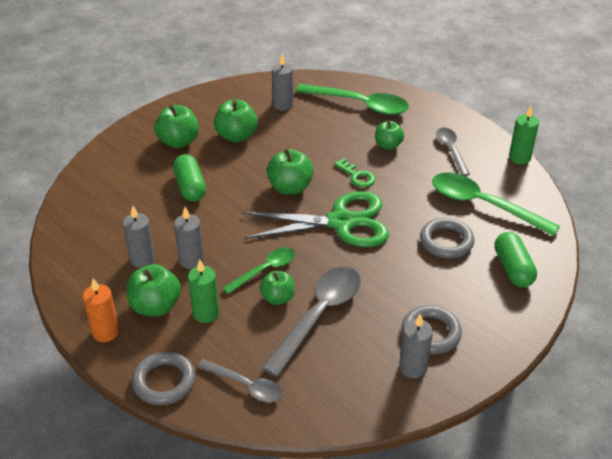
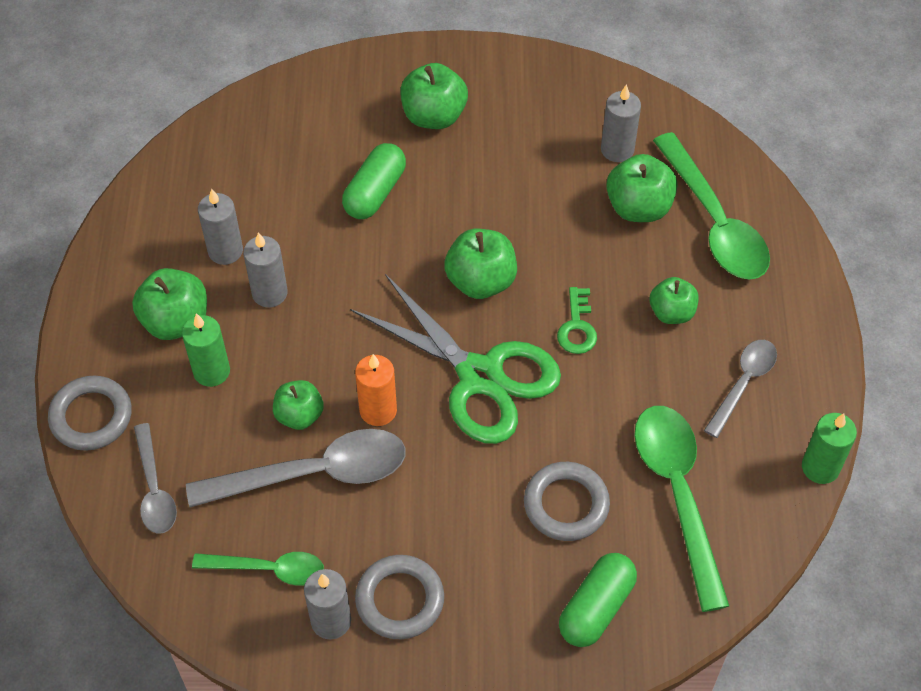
camera: 45 degrees right, 15 degrees up
(106, 332) = (102, 312): orange candle -> orange candle (378, 410)
(236, 136) = (507, 157): green apple -> green apple (638, 207)
(265, 270) = (326, 369): green spoon -> green spoon (269, 569)

